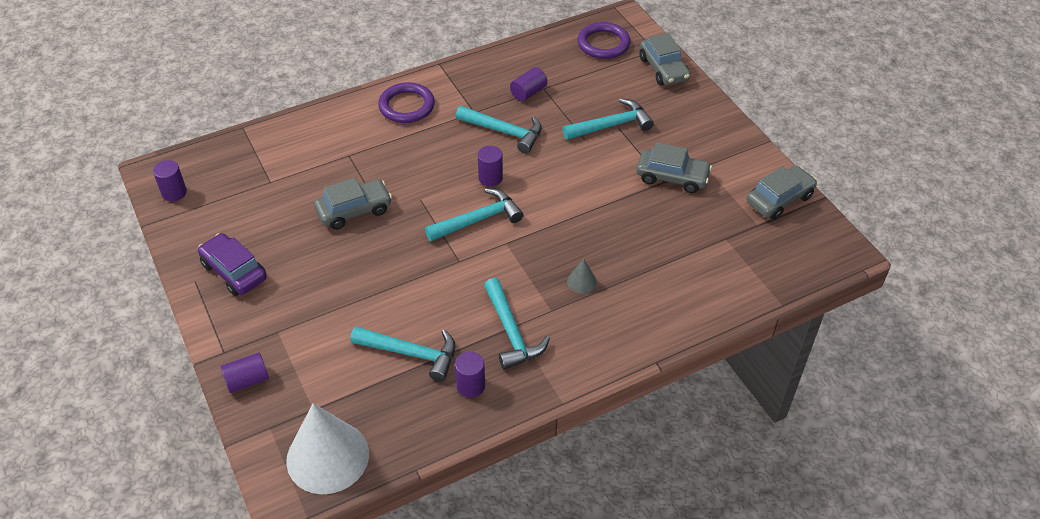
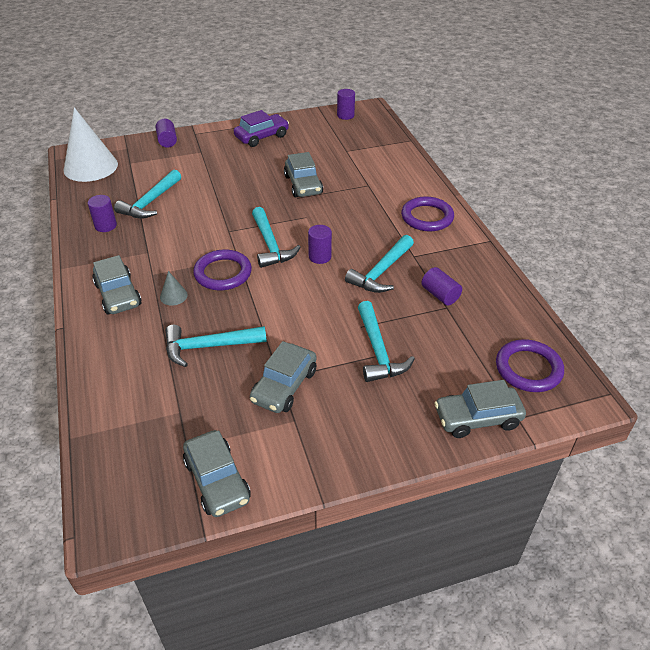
camera: 100 degrees right, 5 degrees down
(511, 332) = (142, 250): turquoise hammer -> turquoise hammer (209, 346)
(535, 249) = (223, 273): none -> purple ring
(593, 330) = (118, 295): none -> grey car

